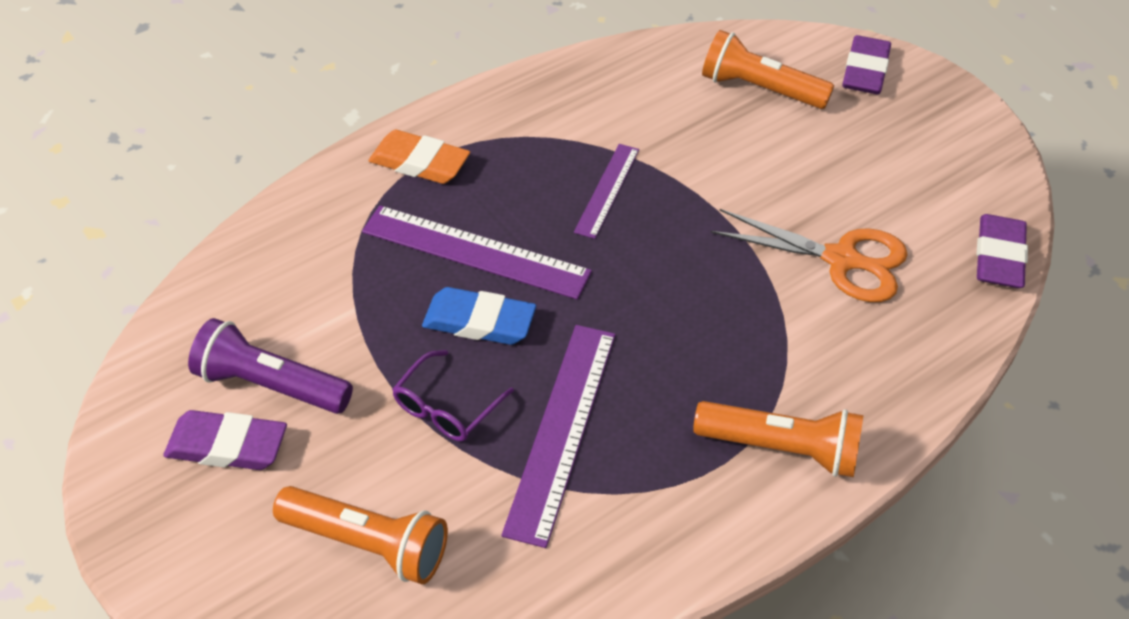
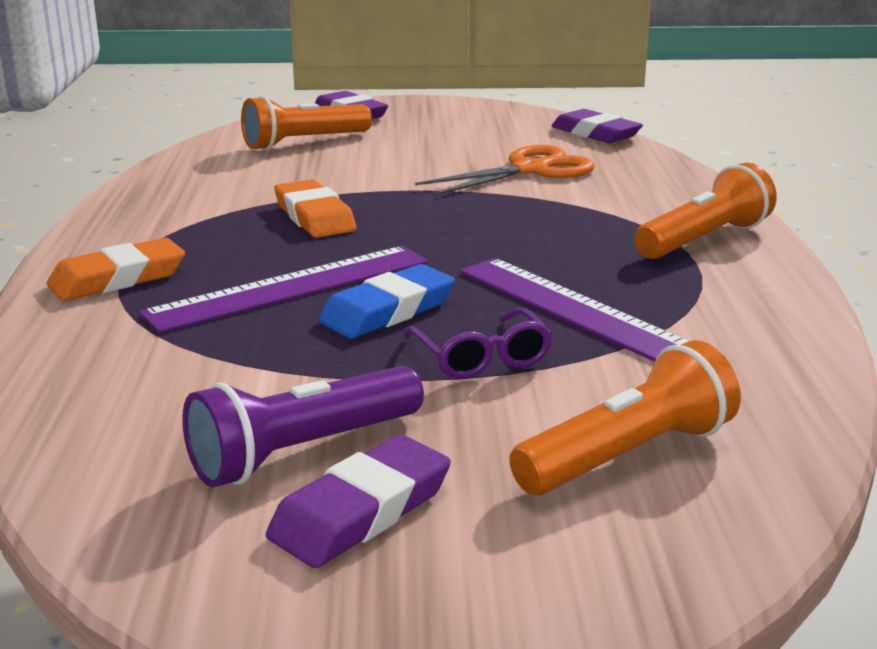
camera: 55 degrees left, 25 degrees down
(607, 190) = (314, 217): purple ruler -> orange eraser

